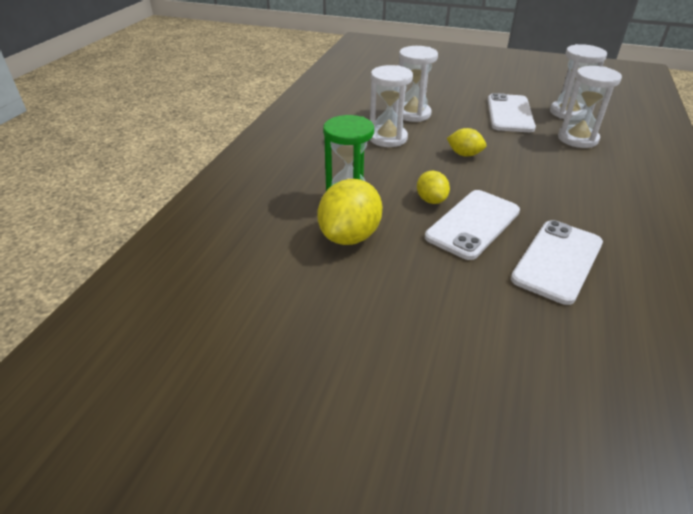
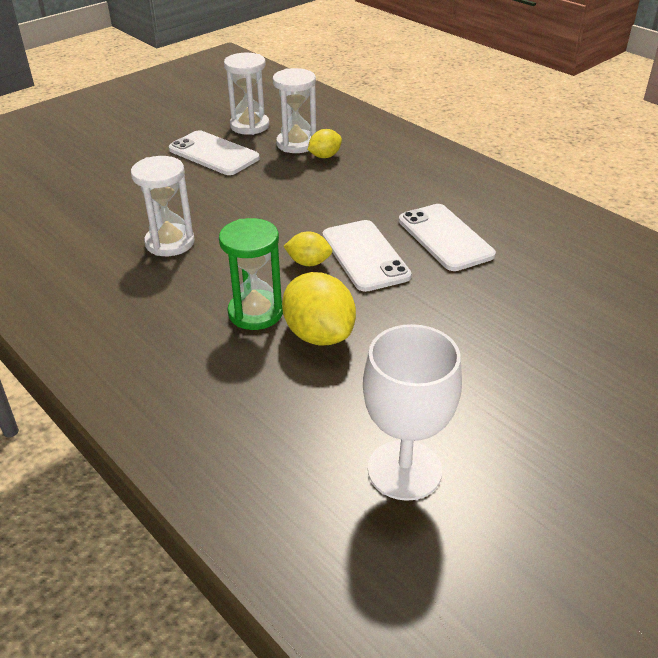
camera: 60 degrees left, 0 degrees up
(225, 337) = (404, 470): none -> white goblet
(413, 114) = (140, 207): white hourglass -> none
(464, 154) = (254, 211): yellow lemon -> yellow lemon (325, 156)

